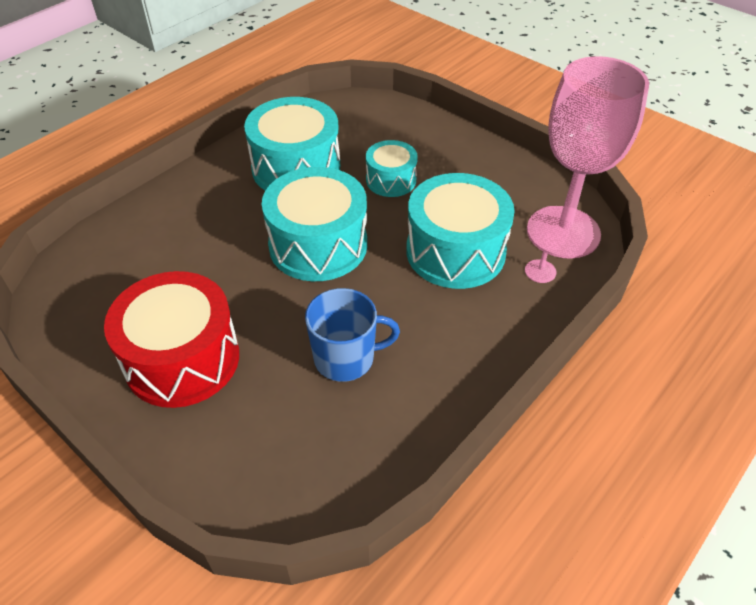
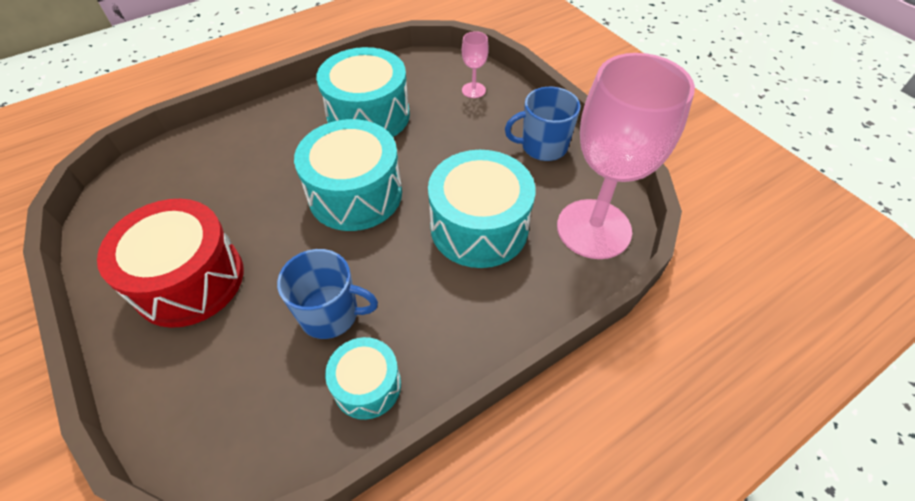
camera: 15 degrees right, 5 degrees up
(391, 180) = (448, 143): turquoise drum -> turquoise drum (367, 385)
(485, 167) = (542, 146): none -> blue mug
(540, 271) = (554, 265): pink goblet -> pink goblet (473, 90)

